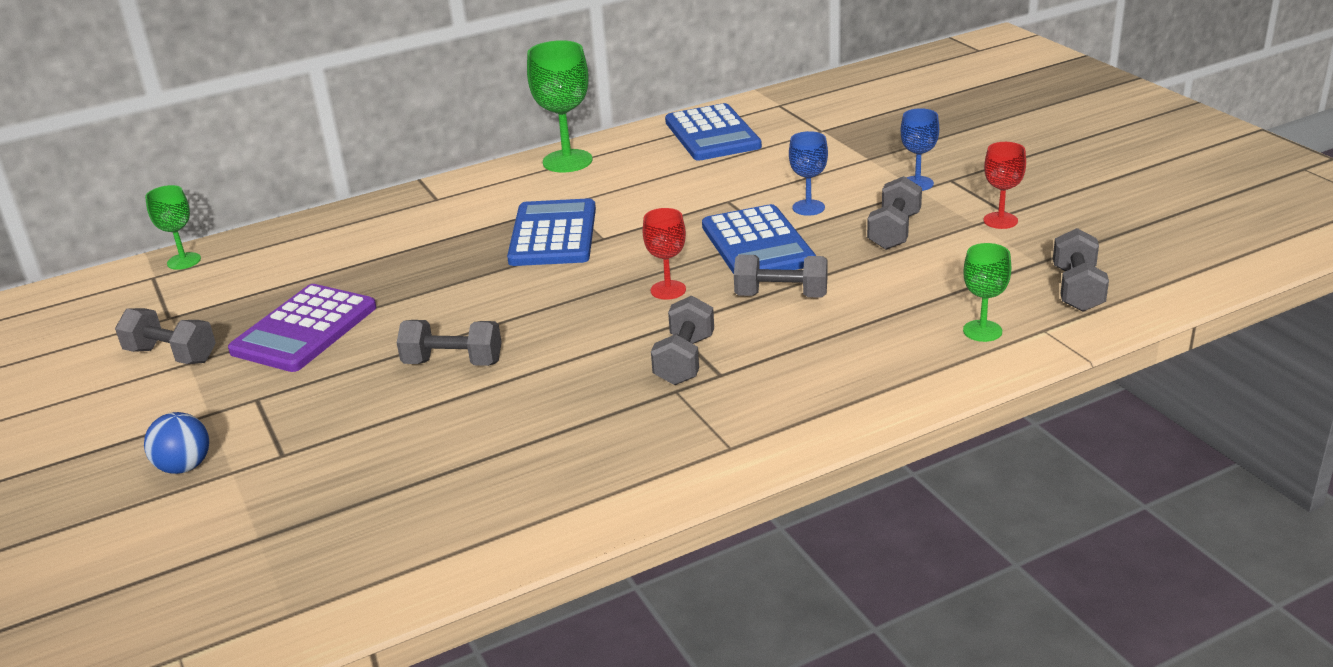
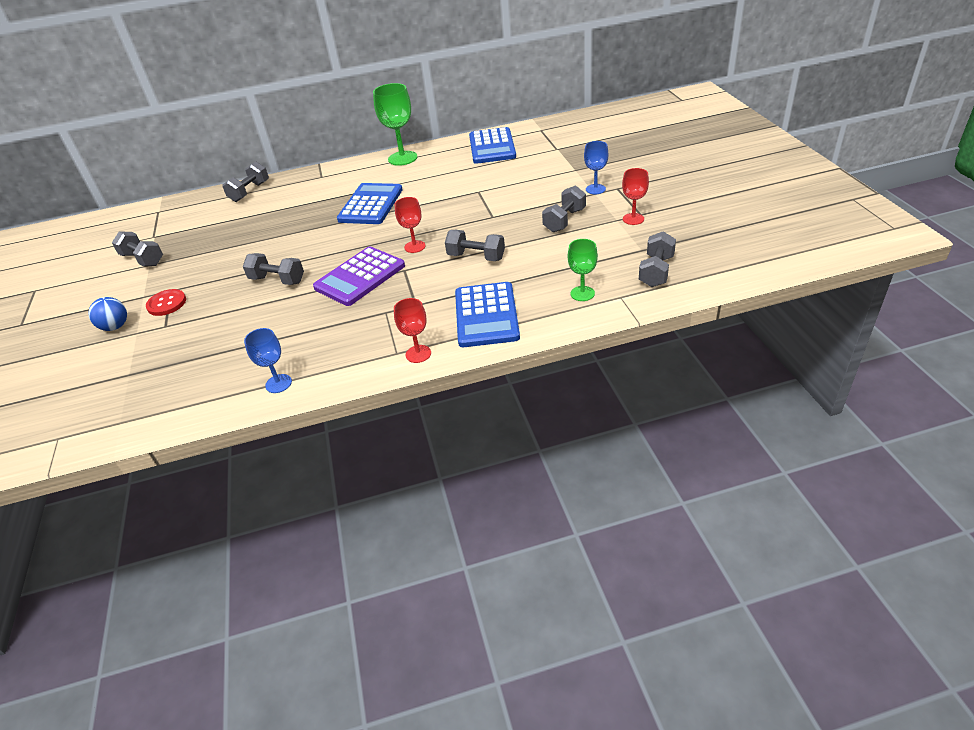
camera: 15 degrees right, 10 degrees up
(184, 261) = (177, 203): green goblet -> none
(263, 420) = (167, 303): none -> red button
(304, 329) = (214, 251): purple calculator -> purple calculator (360, 277)
(684, 360) = (400, 293): grey dumbbell -> grey dumbbell (249, 192)
(757, 244) = (480, 222): blue calculator -> blue calculator (486, 315)
(768, 444) = (418, 354): none -> red goblet
(808, 208) = (522, 200): blue goblet -> blue goblet (278, 383)

